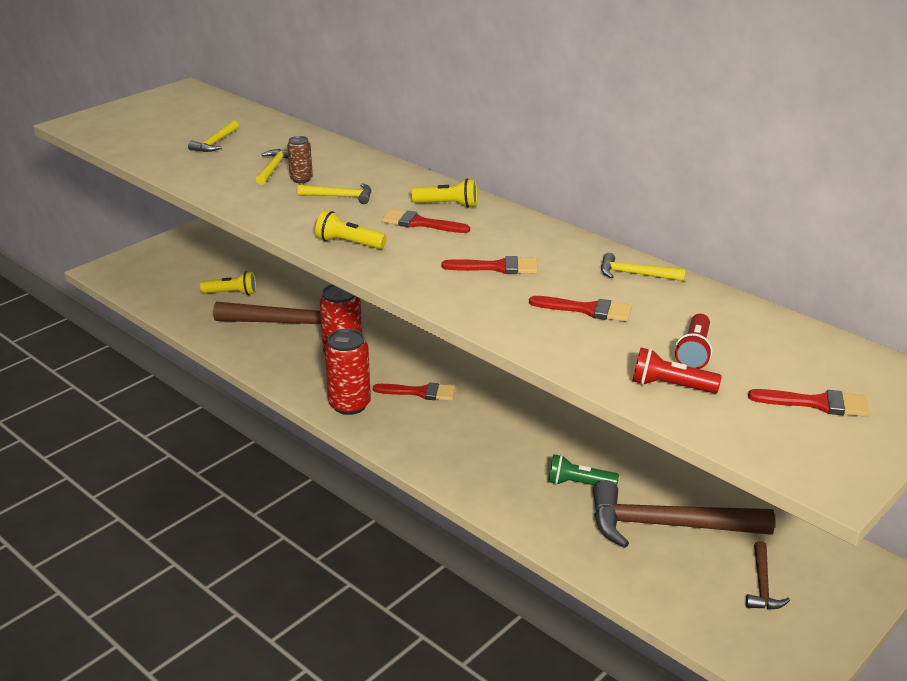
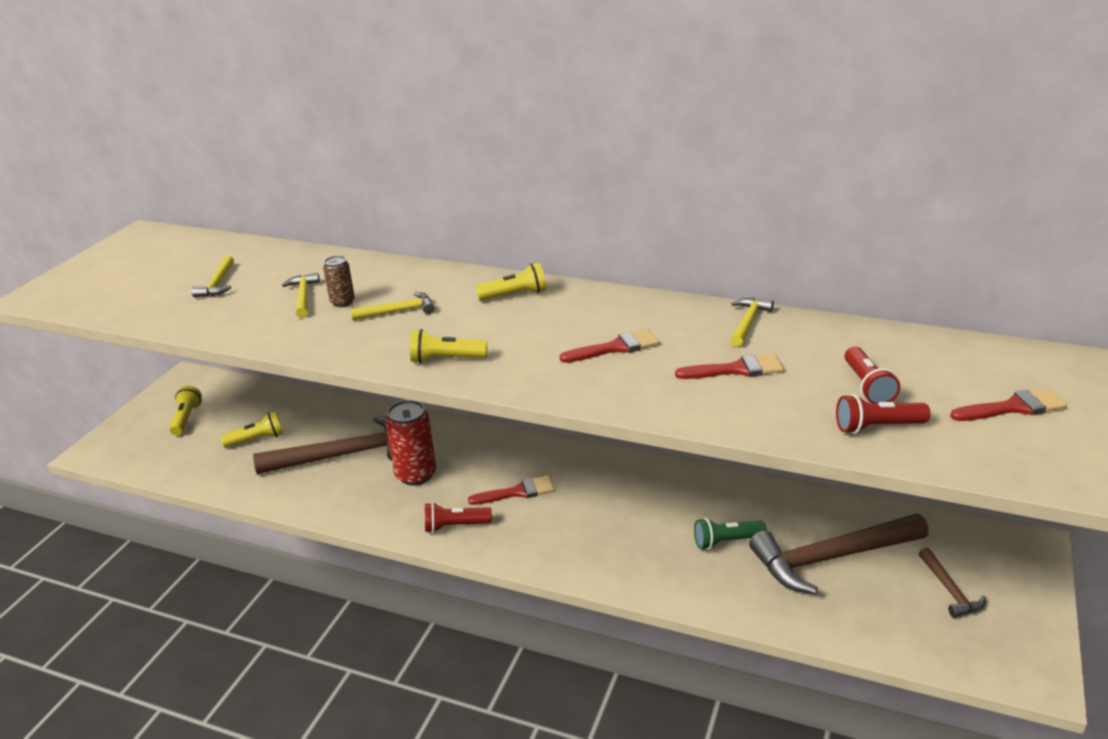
camera: 20 degrees left, 0 degrees up
(186, 262) = (186, 418): none -> yellow flashlight
(349, 405) = (455, 526): red can -> red flashlight
(420, 223) = (503, 320): red brush -> none
(635, 274) = (748, 322): yellow hammer -> yellow hammer turned 120 degrees clockwise

